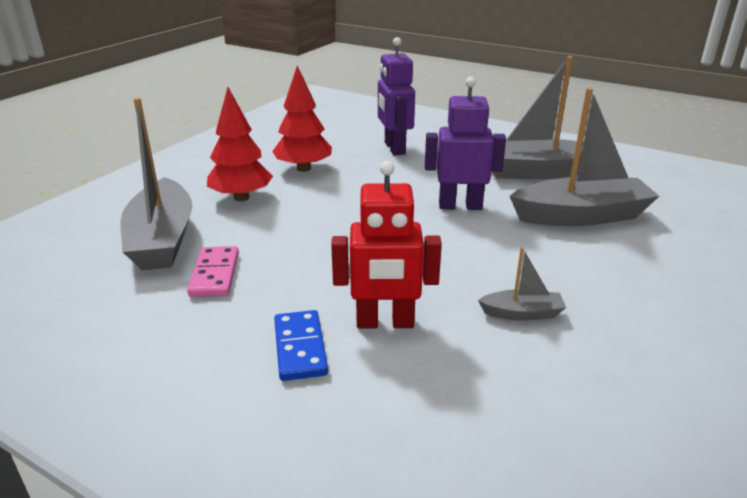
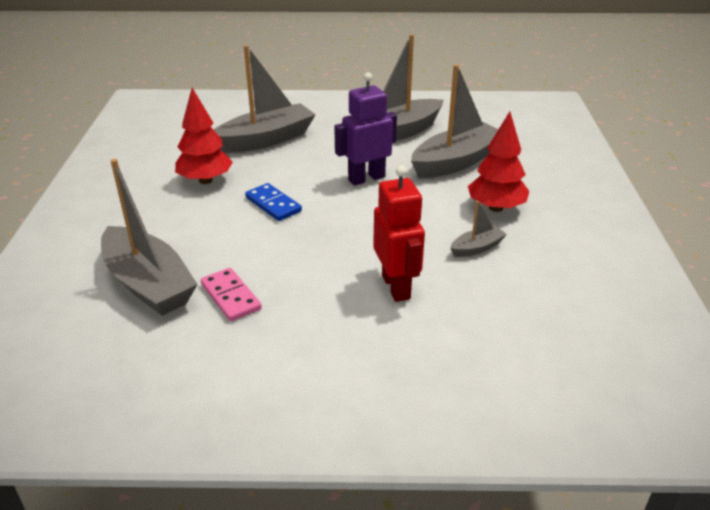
camera: 30 degrees left, 5 degrees up
(241, 197) = (178, 224): red tree -> red tree (495, 208)
(300, 348) = (356, 326): blue domino -> blue domino (273, 204)
(385, 323) = (396, 287): red robot -> red robot turned 75 degrees counterclockwise
(394, 148) = (266, 140): purple robot -> grey boat

